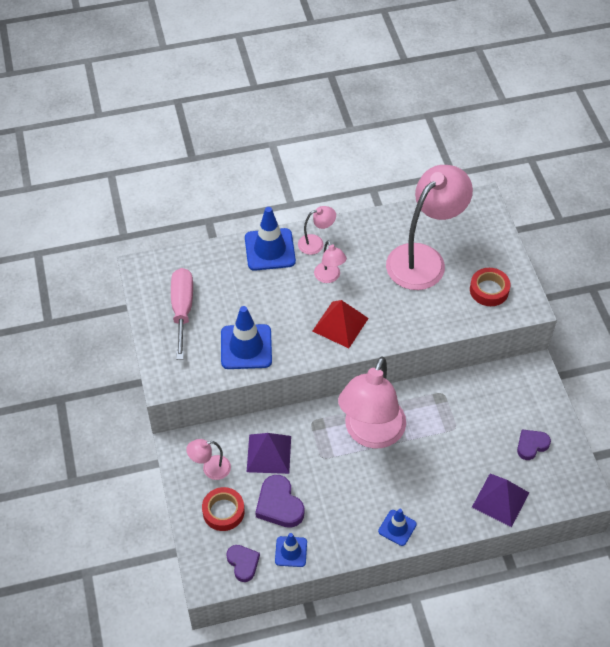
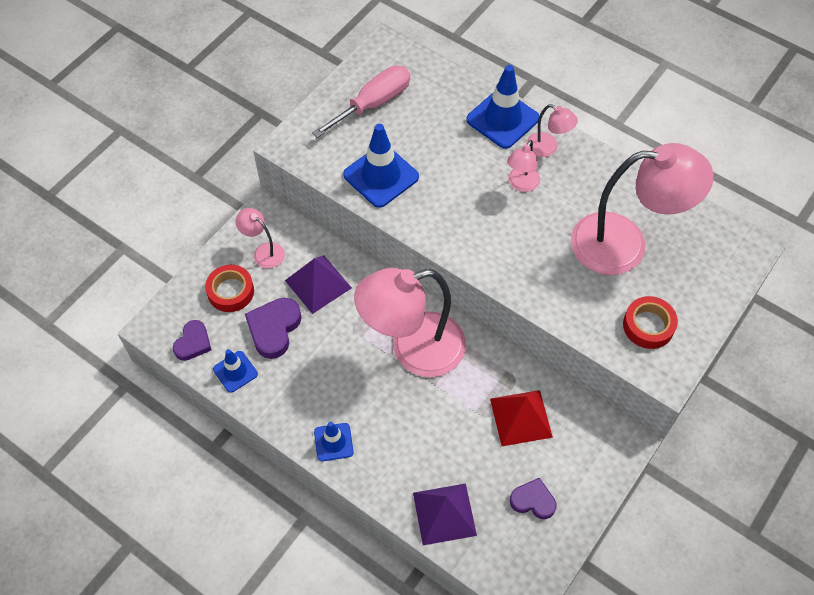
camera: 50 degrees right, 5 degrees up
(340, 324) = (477, 229): red pyramid -> red pyramid (520, 417)

